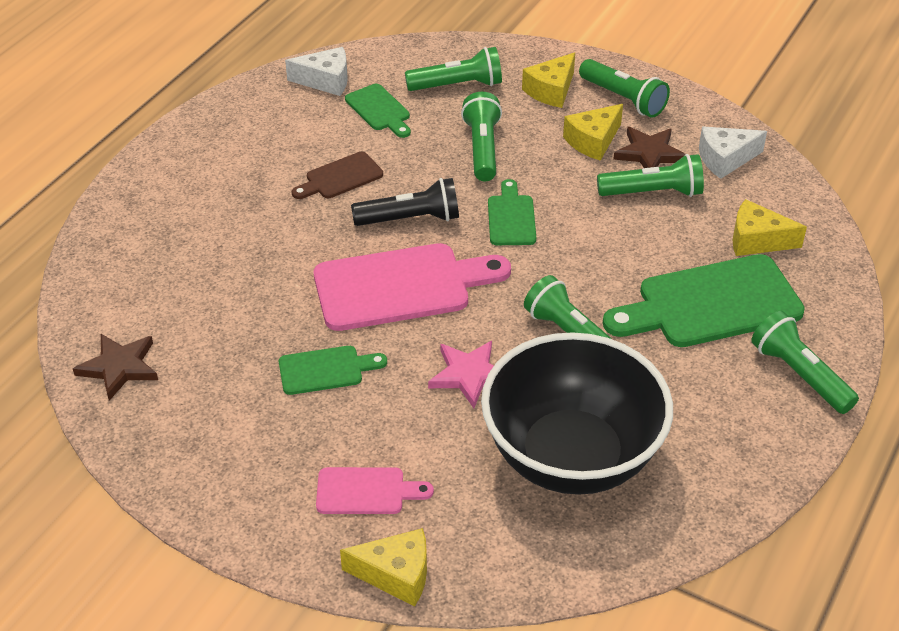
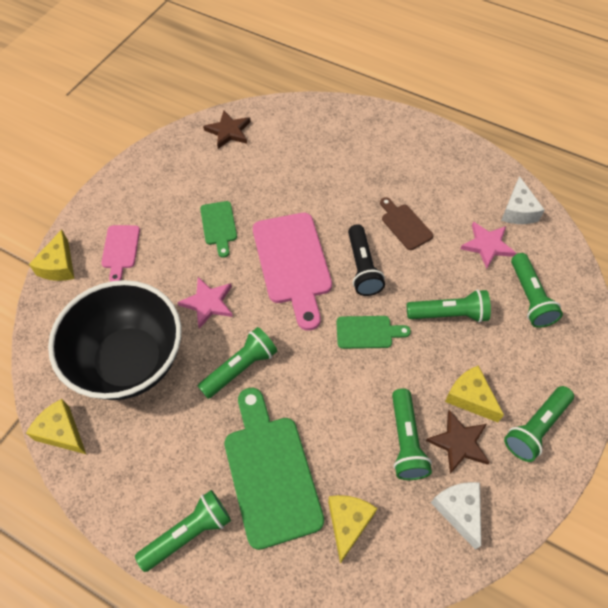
camera: 90 degrees right, 15 degrees up
(379, 110) = (487, 245): green cutting board -> pink star
(551, 90) = (536, 368): yellow cheese -> yellow cheese (62, 432)

